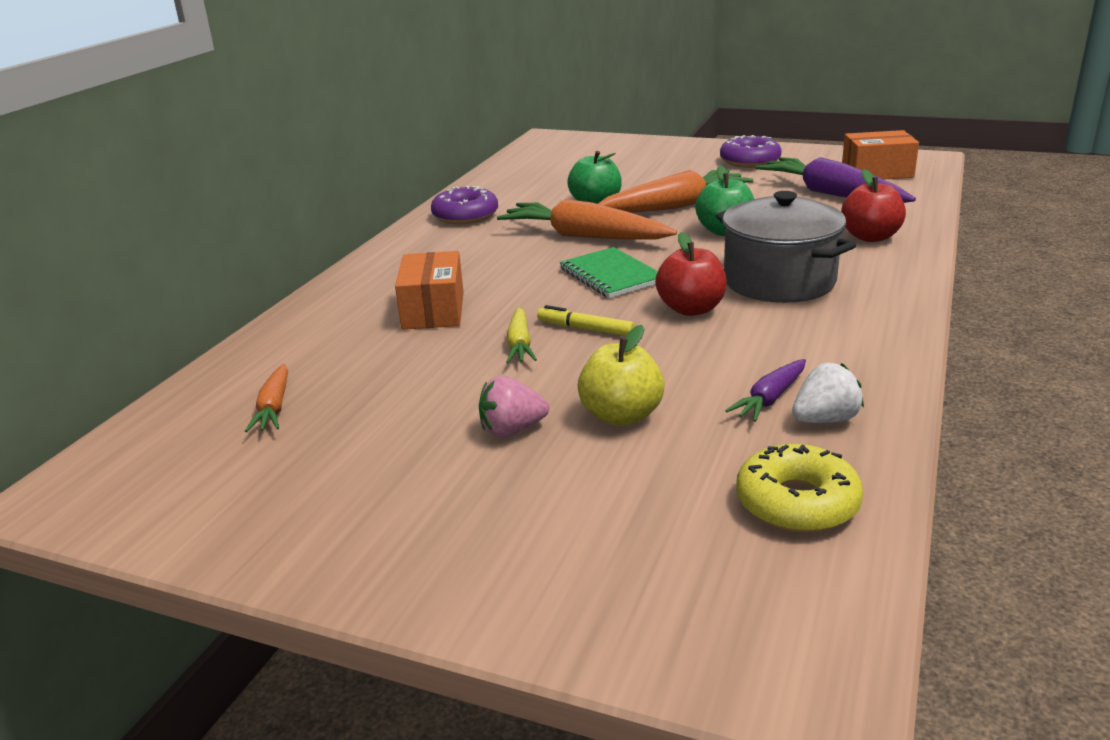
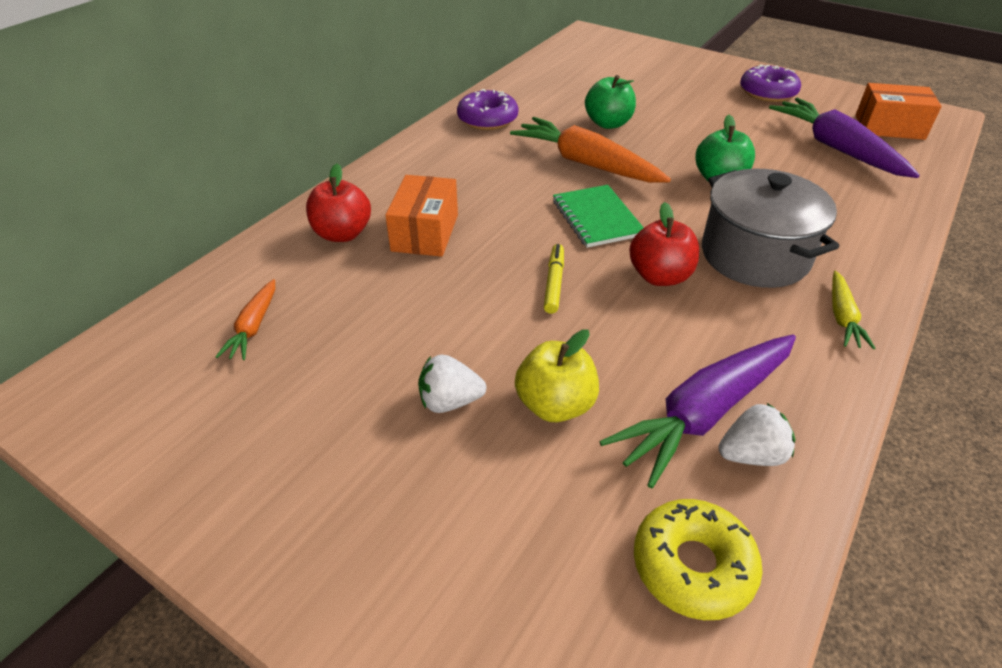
camera: 10 degrees right, 15 degrees up
(512, 430) = (450, 401): pink strawberry -> white strawberry
(519, 344) = (488, 291): yellow carrot -> yellow carrot (842, 317)
(585, 329) = (554, 283): yellow marker -> yellow marker turned 60 degrees clockwise
(674, 206) = (680, 139): orange carrot -> none
(770, 398) = (704, 413): purple carrot -> purple carrot, size x1.98
(870, 237) = (861, 212): red apple -> red apple (342, 234)

